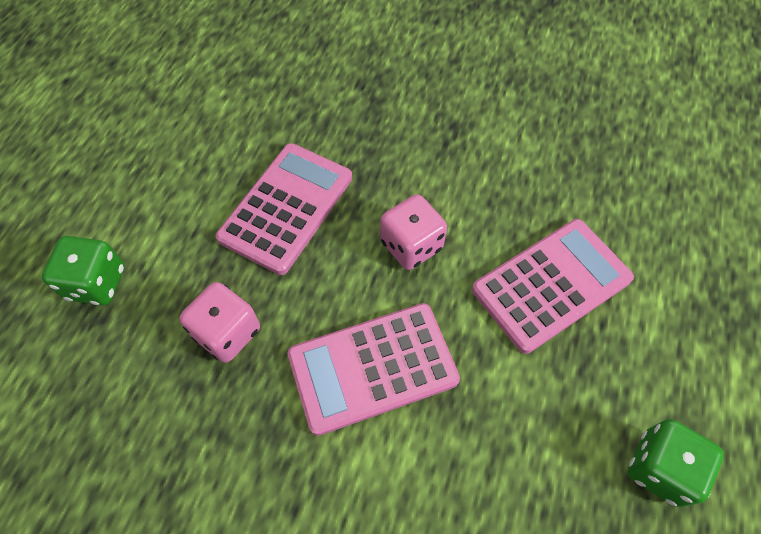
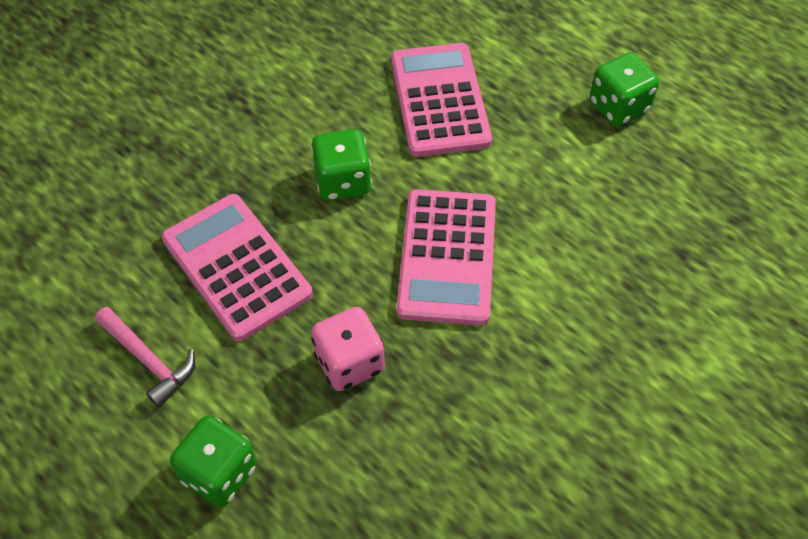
camera: 65 degrees left, 5 degrees down
(179, 191) = (149, 360): none -> pink hammer
(411, 245) = (343, 181): pink dice -> green dice

